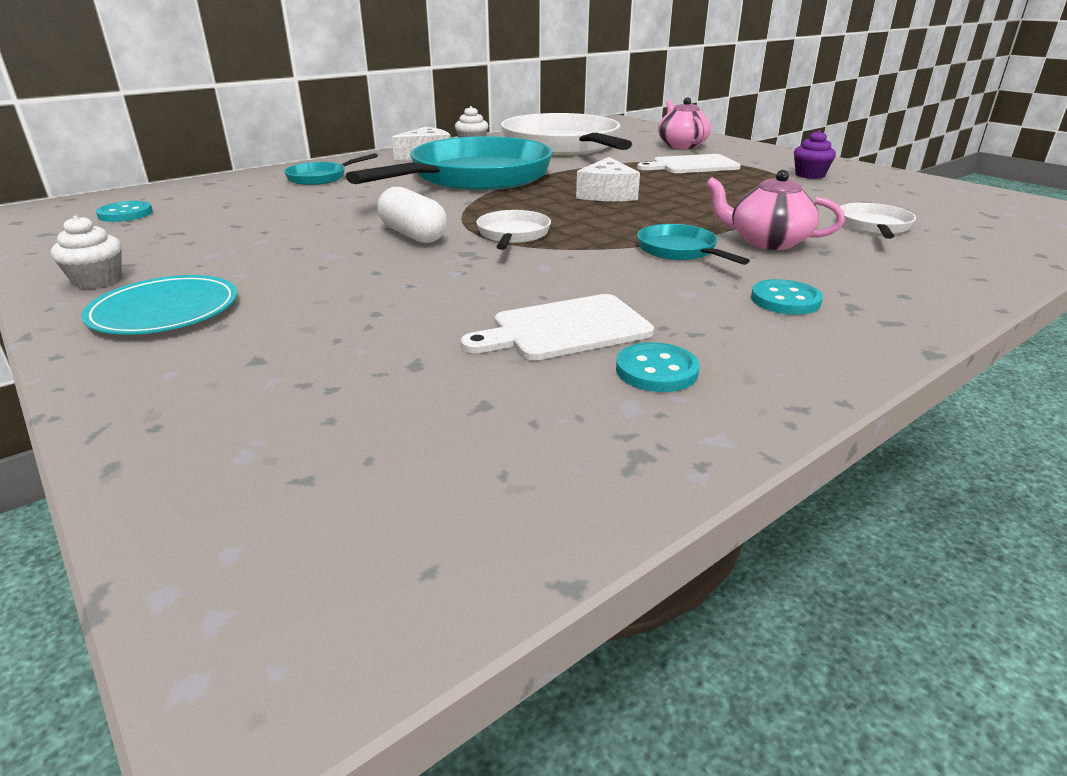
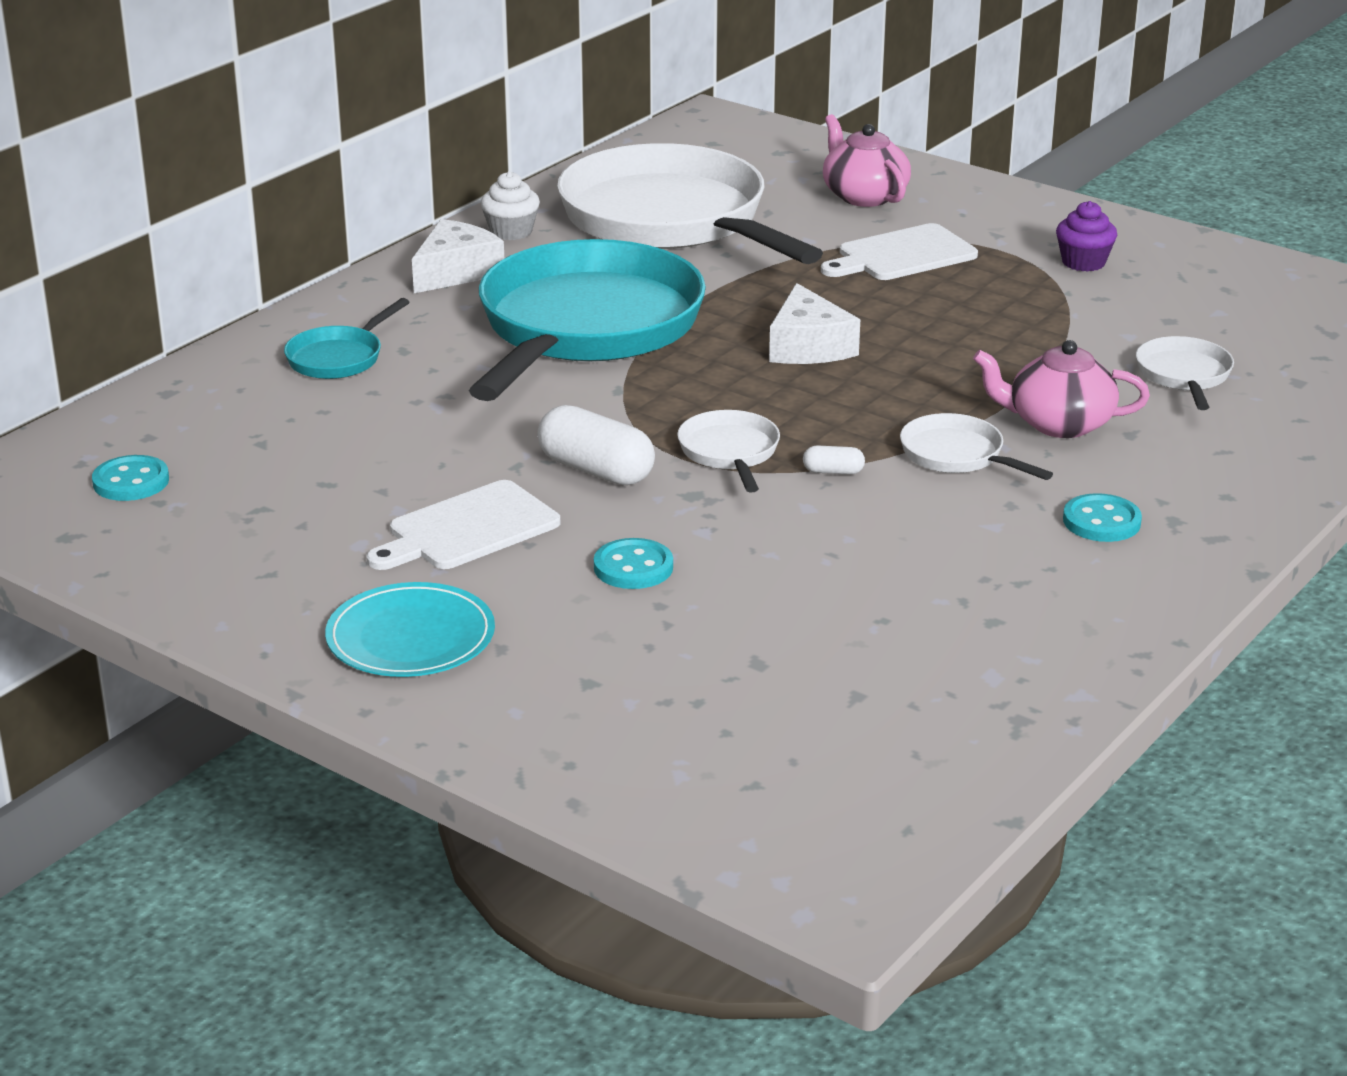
camera: 15 degrees left, 0 degrees up
(97, 280) = (265, 606): white cupcake -> none
(565, 329) = (883, 596): white cutting board -> white cutting board (468, 529)
(579, 250) = (833, 471): none -> white capsule
(656, 370) = (1000, 633): turquoise button -> turquoise button (633, 567)
(680, 251) = (957, 455): turquoise pan -> white pan

